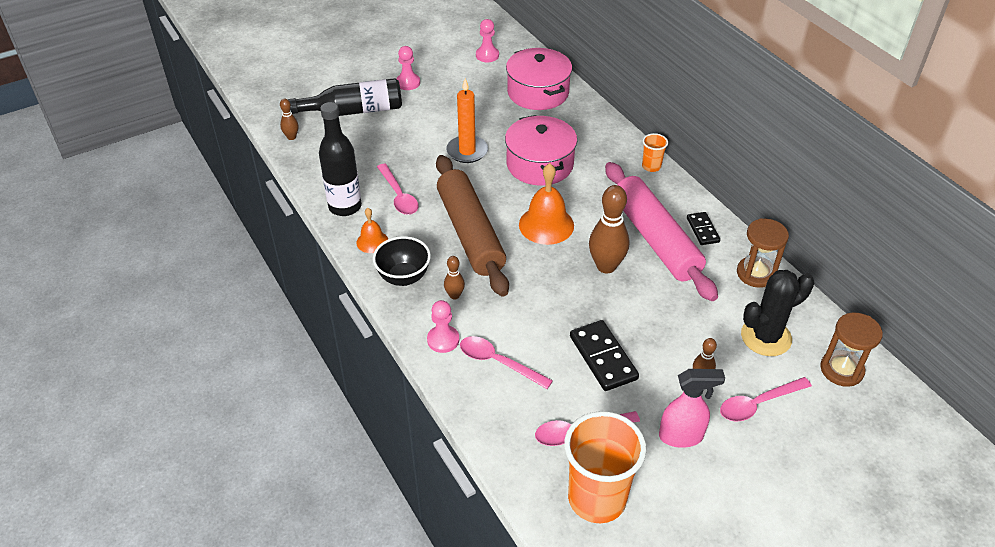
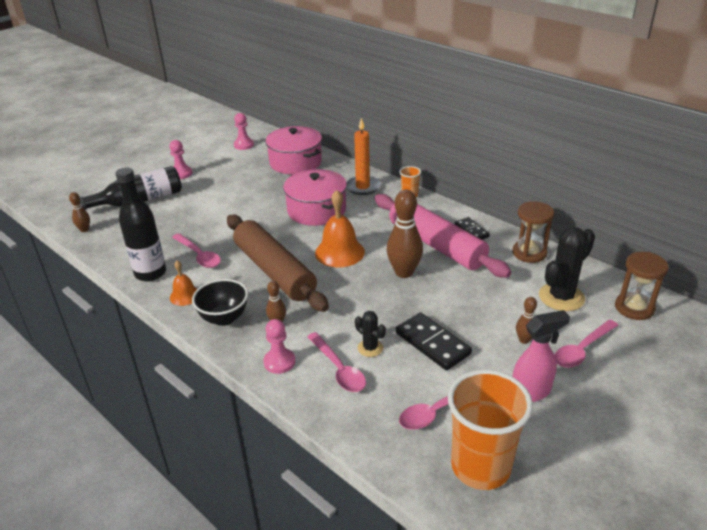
camera: 15 degrees left, 10 degrees down
(467, 151) = (250, 212): orange candle -> orange candle (362, 187)
(498, 362) = (338, 369): pink spoon -> pink spoon turned 135 degrees counterclockwise
(537, 347) = (370, 348): none -> black cactus

